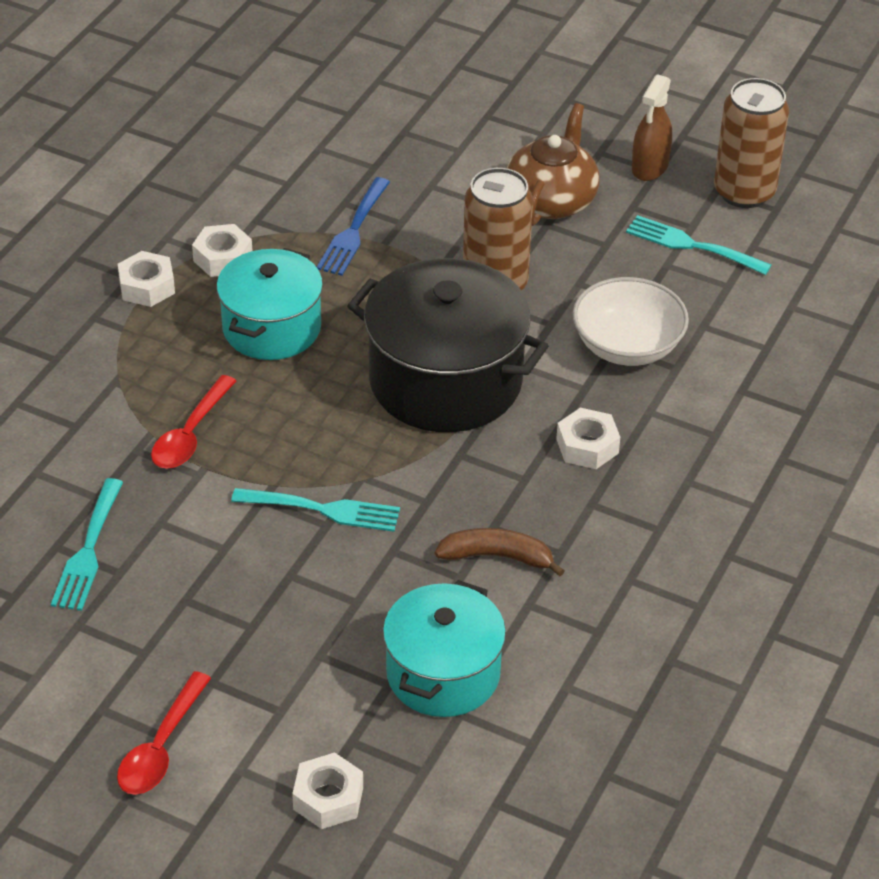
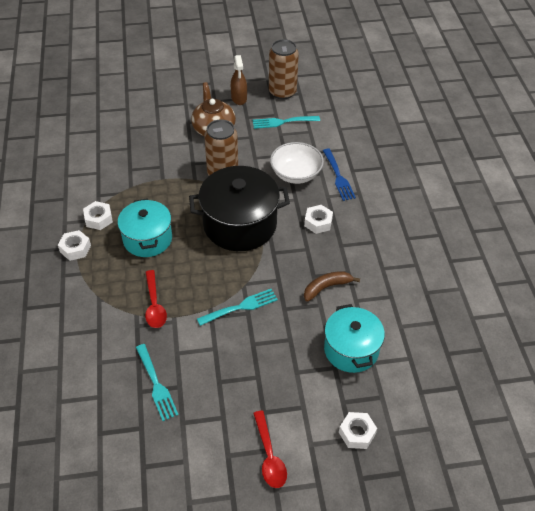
camera: 35 degrees left, 5 degrees up
(353, 231) = (145, 180): blue fork -> blue fork (338, 177)

